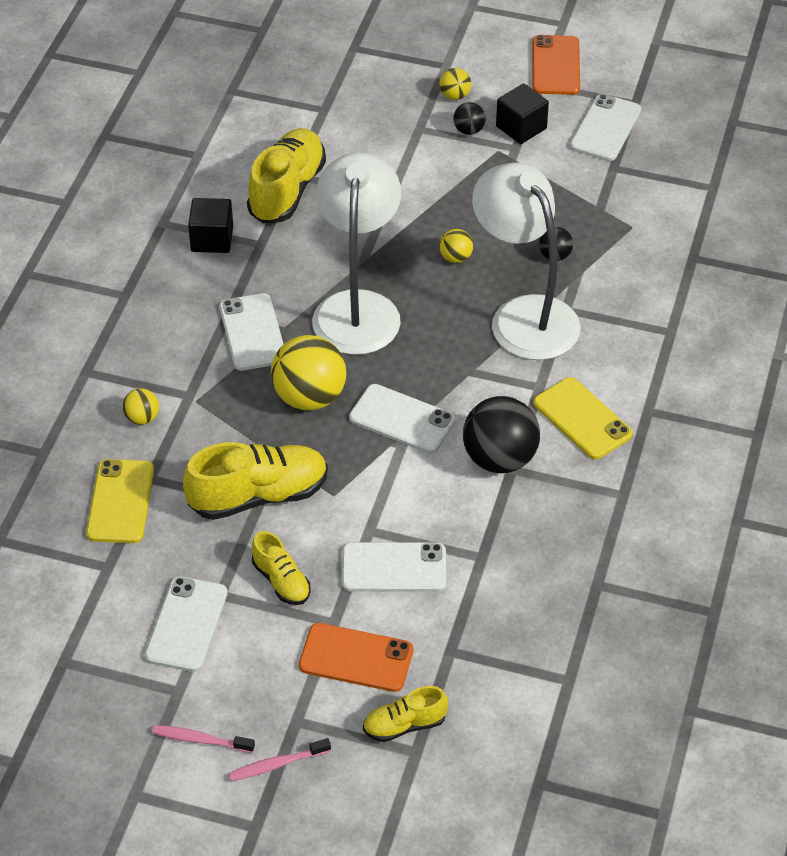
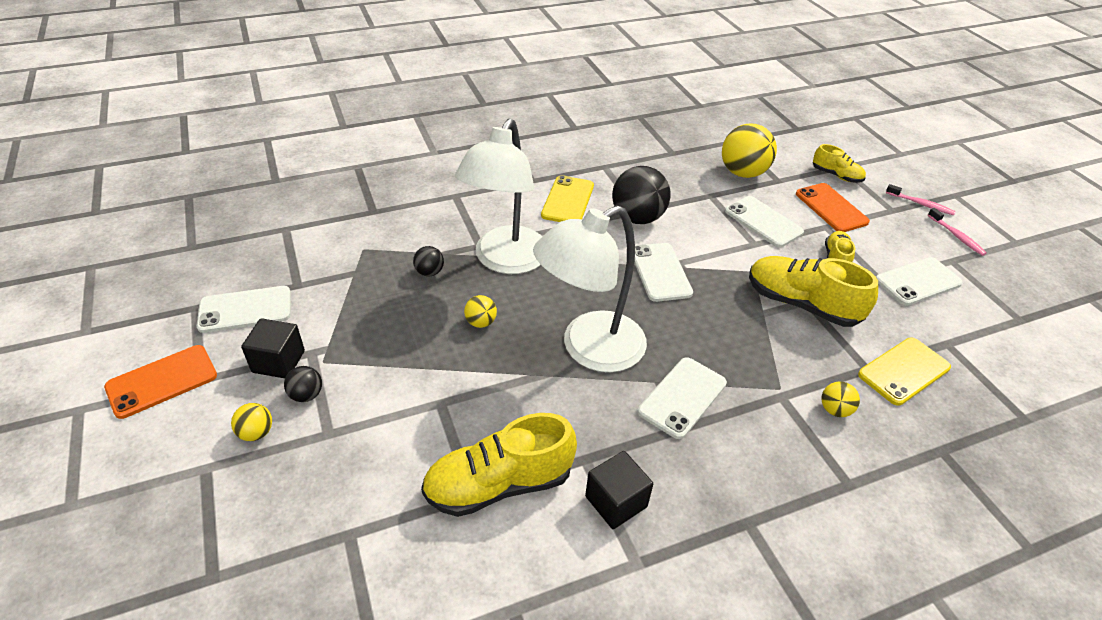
camera: 130 degrees left, 5 degrees down
(309, 397) = (699, 327): yellow ball -> yellow ball (742, 173)

